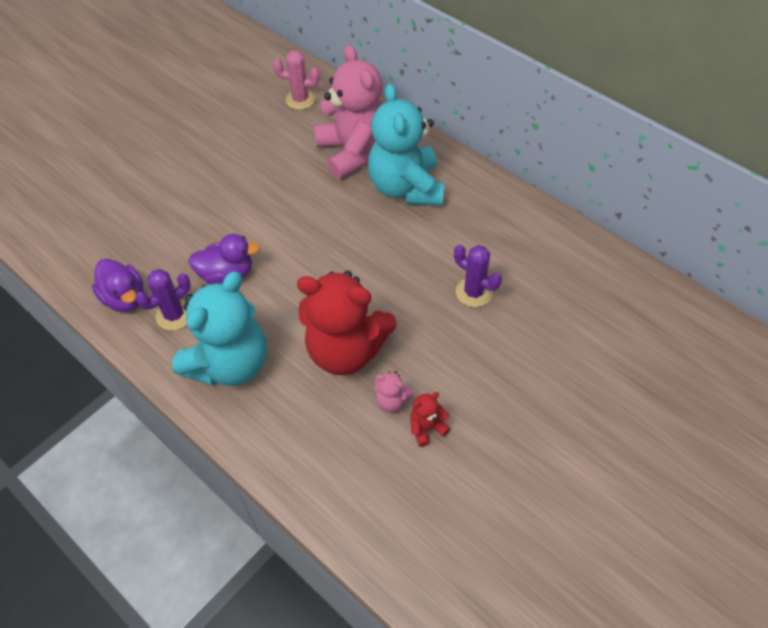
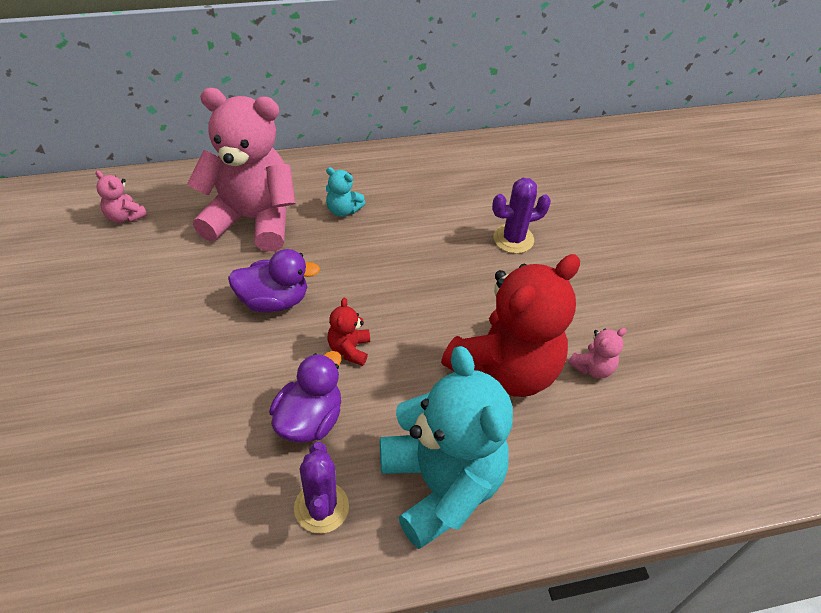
camera: 60 degrees left, 5 degrees down
(125, 298) = (242, 552): purple duck -> purple duck (274, 300)
(300, 99) = (124, 216): pink cactus -> pink teddy bear
(406, 187) = (343, 210): turquoise teddy bear -> turquoise teddy bear, size x0.40
(427, 428) = (641, 359): red teddy bear -> red teddy bear (349, 349)

